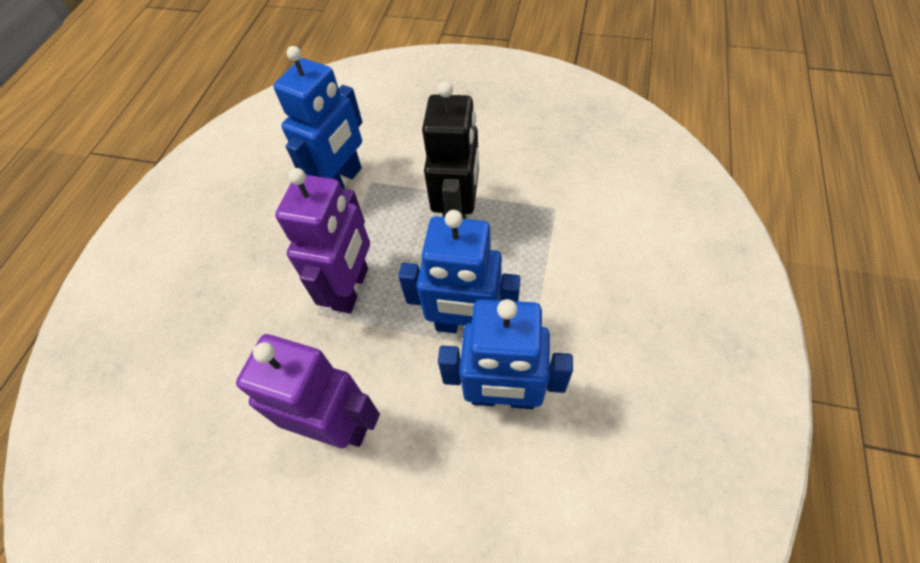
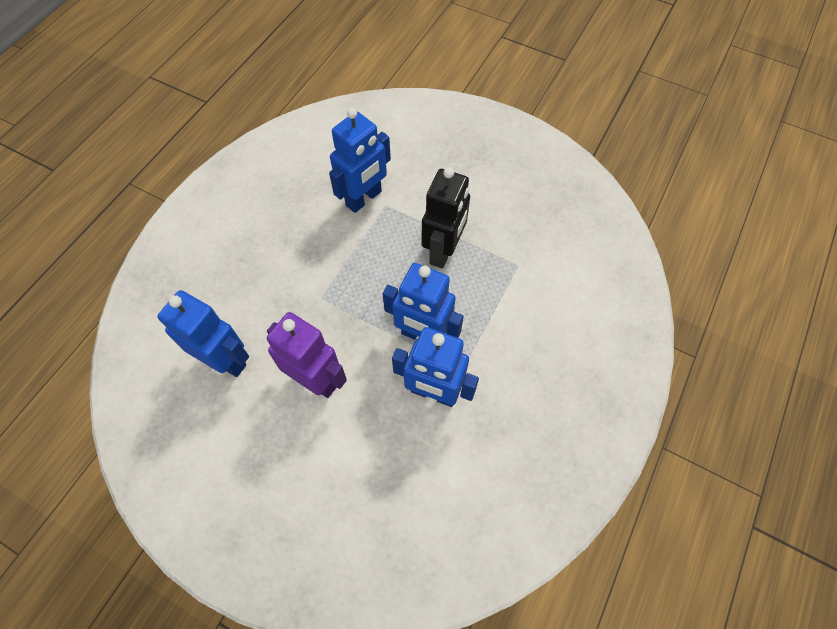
camera: 10 degrees right, 5 degrees up
(201, 434) = (225, 360): none -> blue robot
(351, 288) = (350, 286): purple robot -> none

